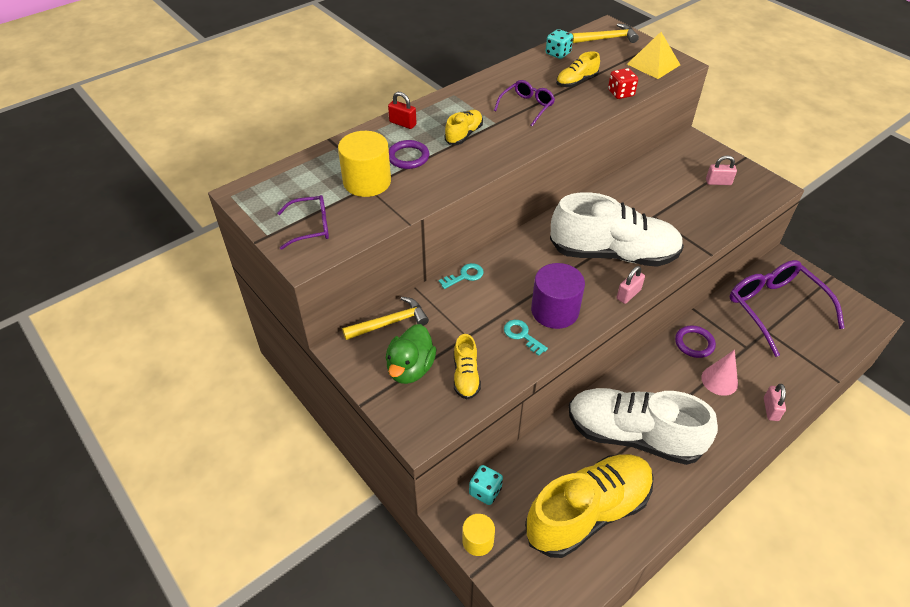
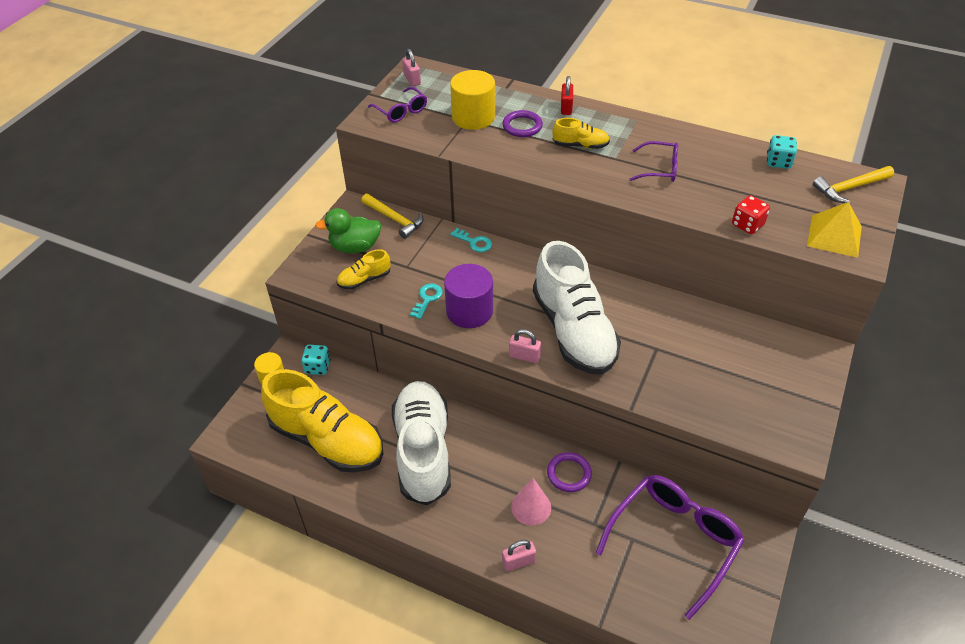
camera: 65 degrees right, 0 degrees up
(576, 82) = (737, 188): yellow shoe -> none
(607, 38) = (850, 188): yellow hammer -> yellow hammer turned 105 degrees clockwise
(718, 182) = (763, 391): pink padlock -> pink padlock (412, 80)

